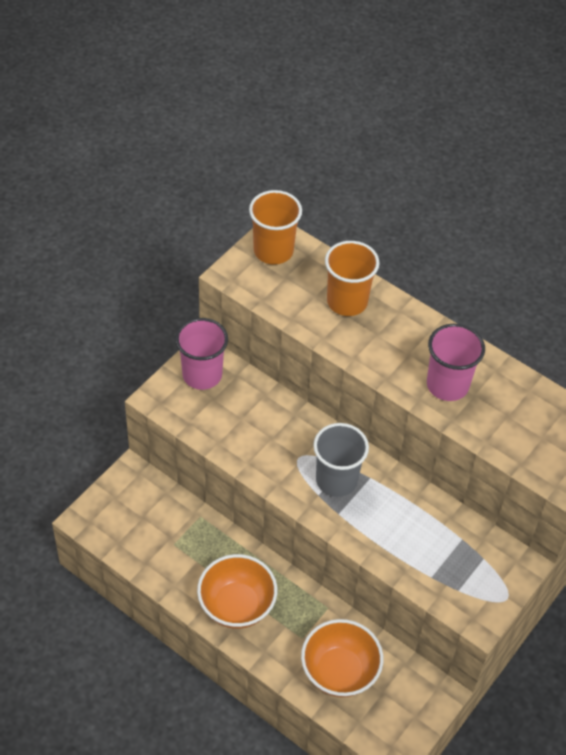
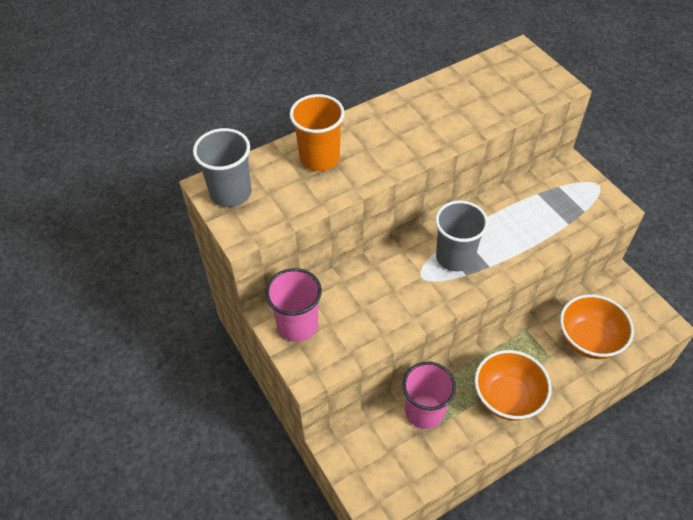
camera: 65 degrees left, 0 degrees up
(273, 251) = (231, 193): orange cup -> grey cup
(447, 385) = (440, 121): pink cup -> pink cup (424, 411)

